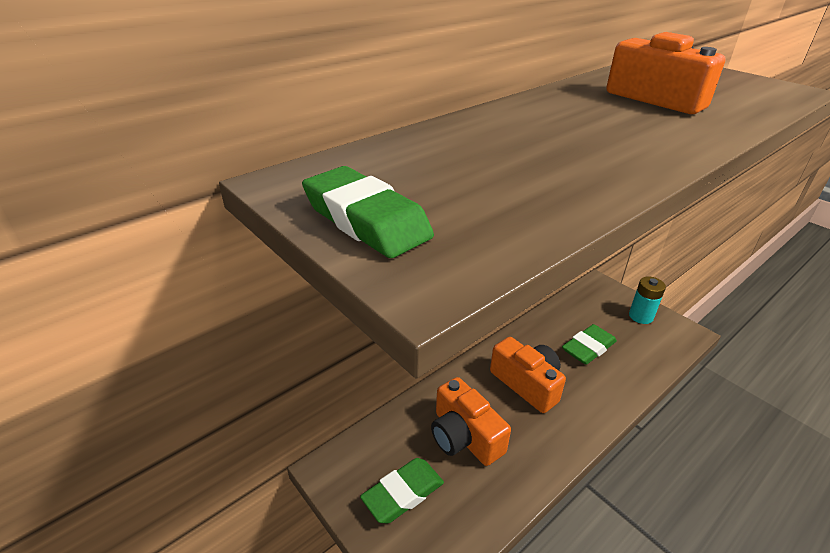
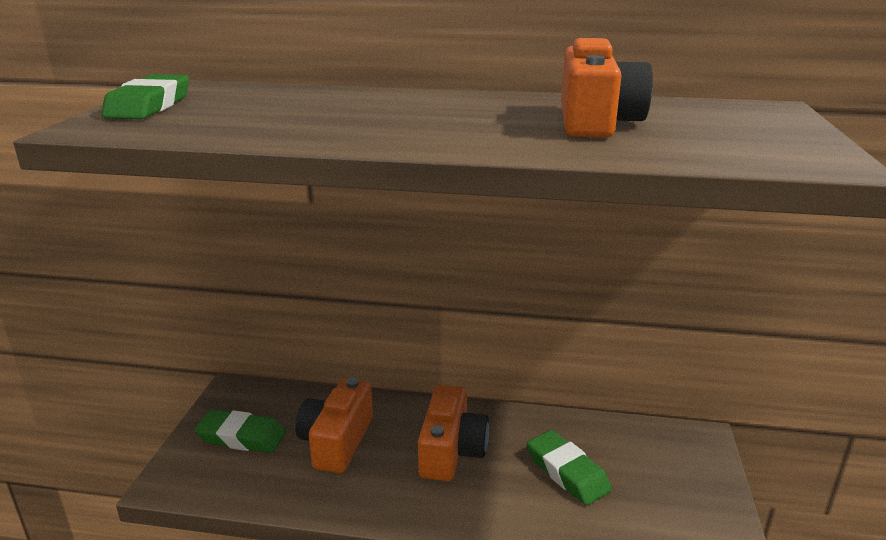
camera: 50 degrees right, 10 degrees down
(588, 348) = (567, 472): green eraser -> green eraser turned 45 degrees clockwise
(640, 316) = (694, 495): turquoise battery -> none

